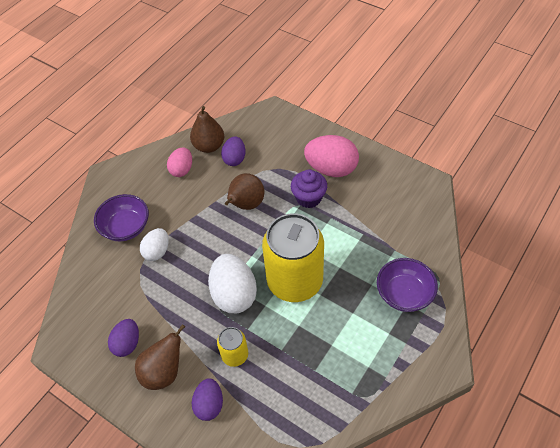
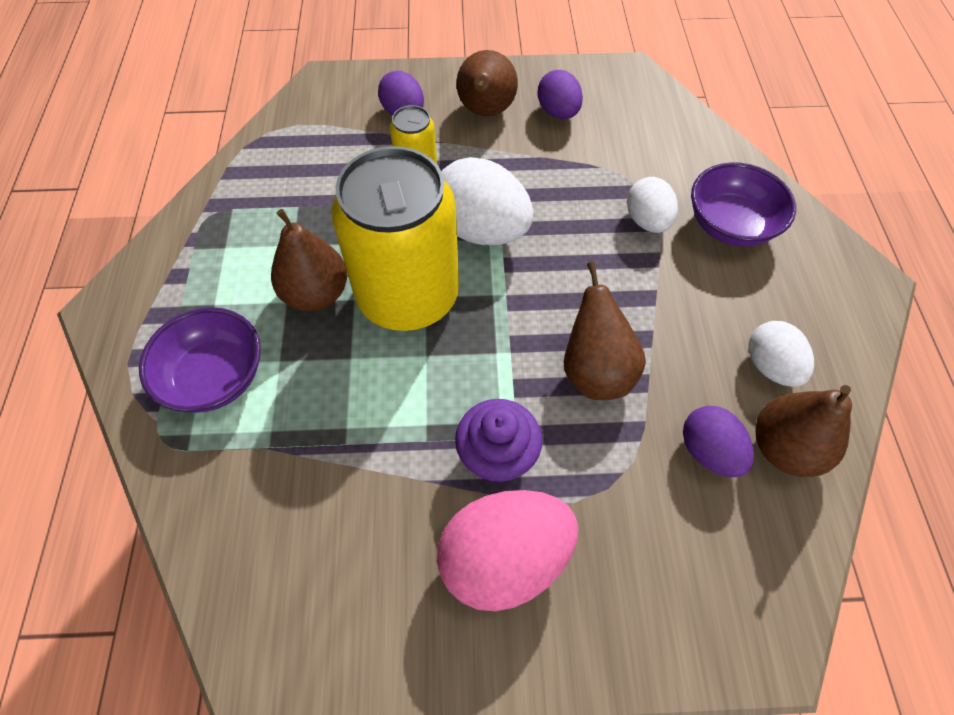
camera: 140 degrees right, 5 degrees up
(182, 170) = (770, 366): pink egg -> white egg
(336, 308) = (316, 294): none -> brown pear

